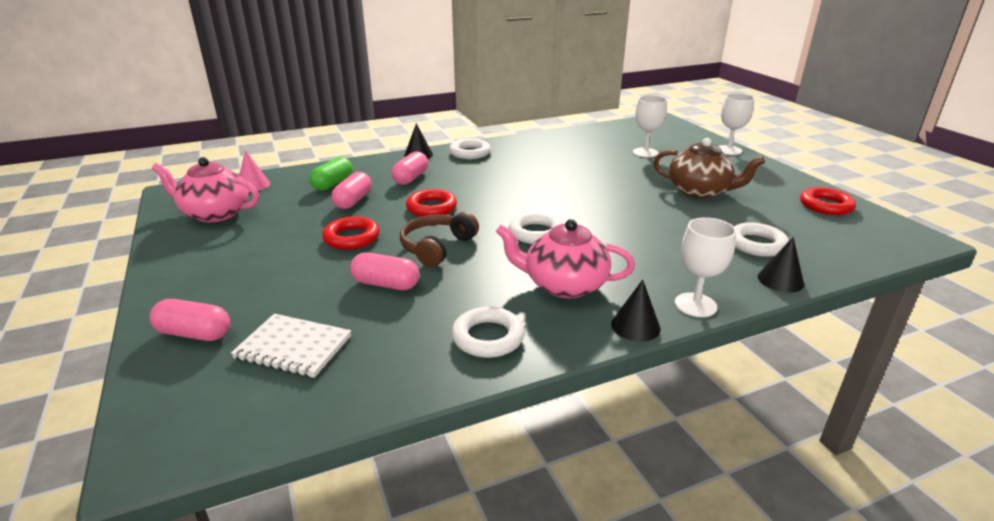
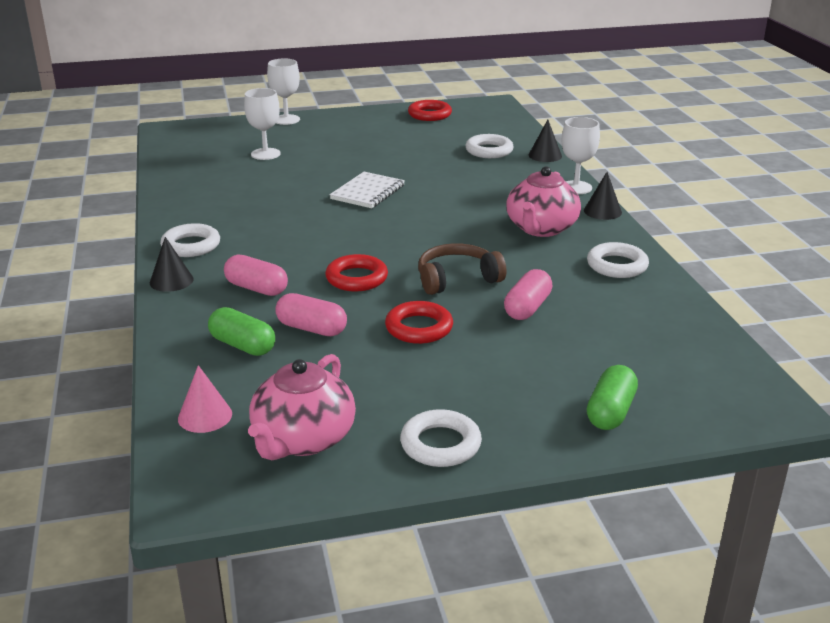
camera: 80 degrees left, 0 degrees up
(194, 333) = (610, 412): pink capsule -> green capsule
(293, 347) = (632, 353): white notebook -> white notebook (367, 192)
(437, 247) = (457, 279): brown headphones -> brown headphones turned 120 degrees clockwise
(535, 233) = (440, 229): white ring -> white ring (440, 444)
(699, 191) = (379, 150): brown teapot -> none

